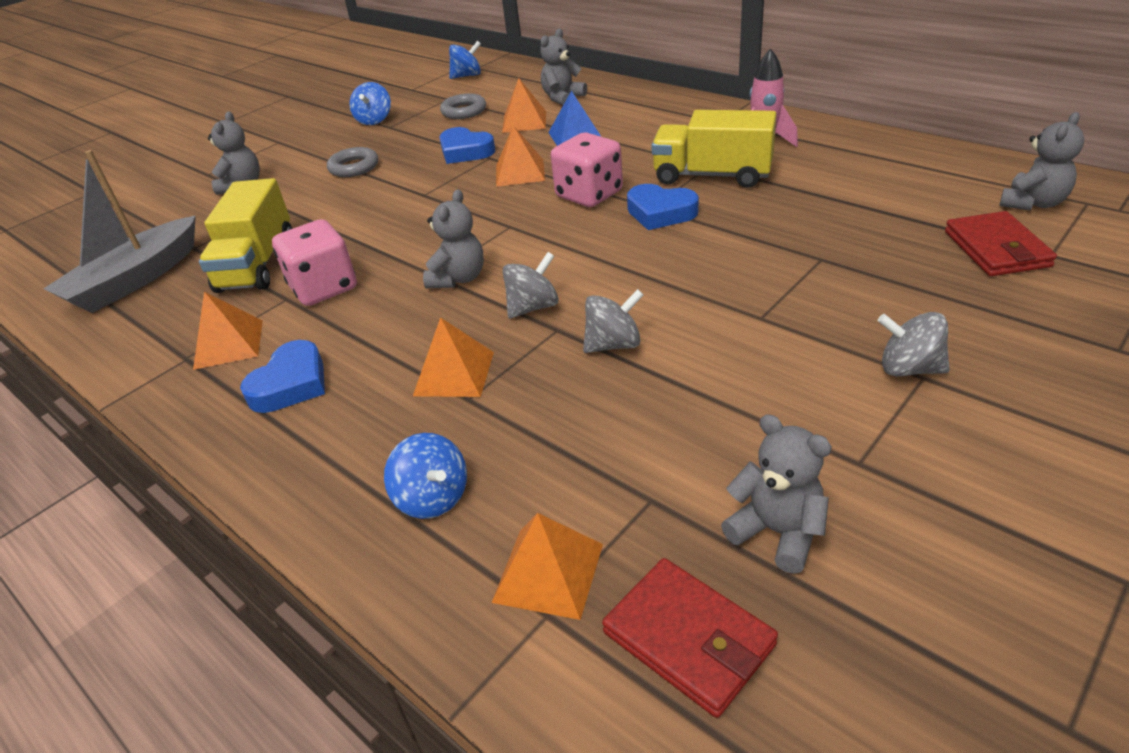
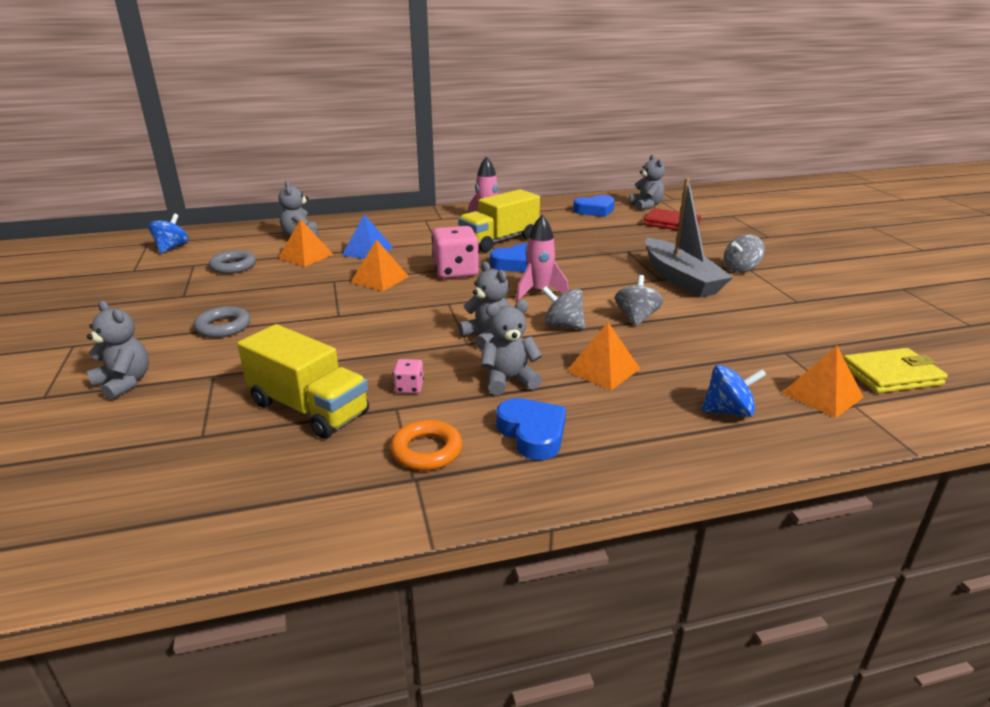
camera: 60 degrees left, 10 degrees down
(135, 280) = (200, 484): grey boat -> grey boat (681, 279)
(228, 344) = (426, 451): orange pyramid -> orange ring
(324, 288) = (409, 388): pink dice -> pink dice, size x0.47
(374, 120) = (152, 297): blue spinning top -> none
(465, 151) = (304, 284): blue heart -> blue heart (595, 210)
(533, 307) = (563, 325): grey spinning top -> grey spinning top turned 60 degrees counterclockwise
(602, 258) = (539, 292): none -> pink rocket
(689, 639) = (891, 375): red wallet -> yellow wallet
(777, 532) = (832, 333): grey teddy bear -> grey teddy bear (509, 380)

